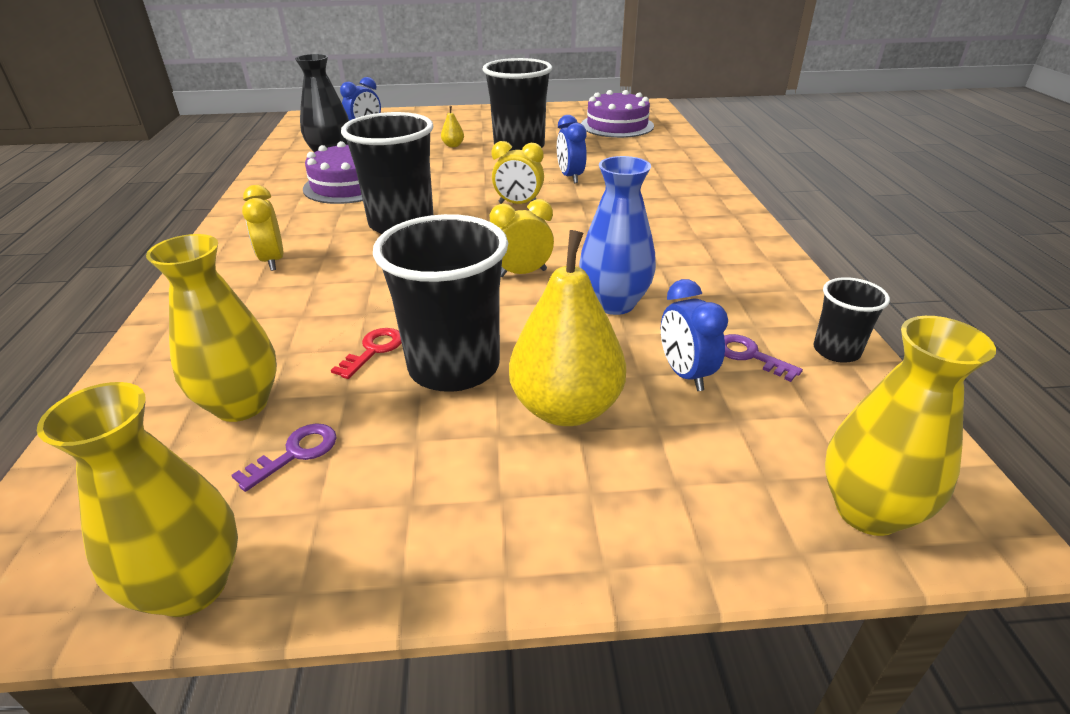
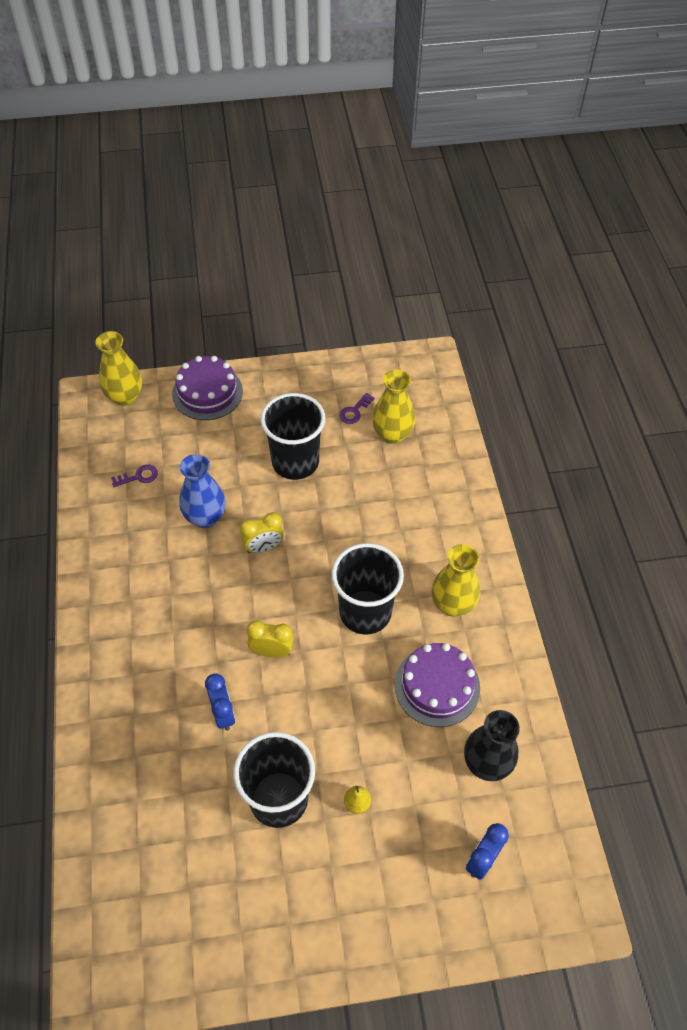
camera: 175 degrees right, 20 degrees up
(191, 586) = (366, 363): yellow vase -> yellow vase (452, 604)
(273, 261) = (441, 555): yellow clock -> none
(373, 350) = (341, 472): red key -> none
(566, 408) = (238, 439): yellow pear -> none
(617, 125) = (153, 890): purple cake -> purple cake (207, 392)
(685, 374) = (176, 462): blue clock -> none
(749, 355) = (139, 476): purple key -> purple key turned 60 degrees counterclockwise
(836, 351) = (90, 482): black cup -> none

